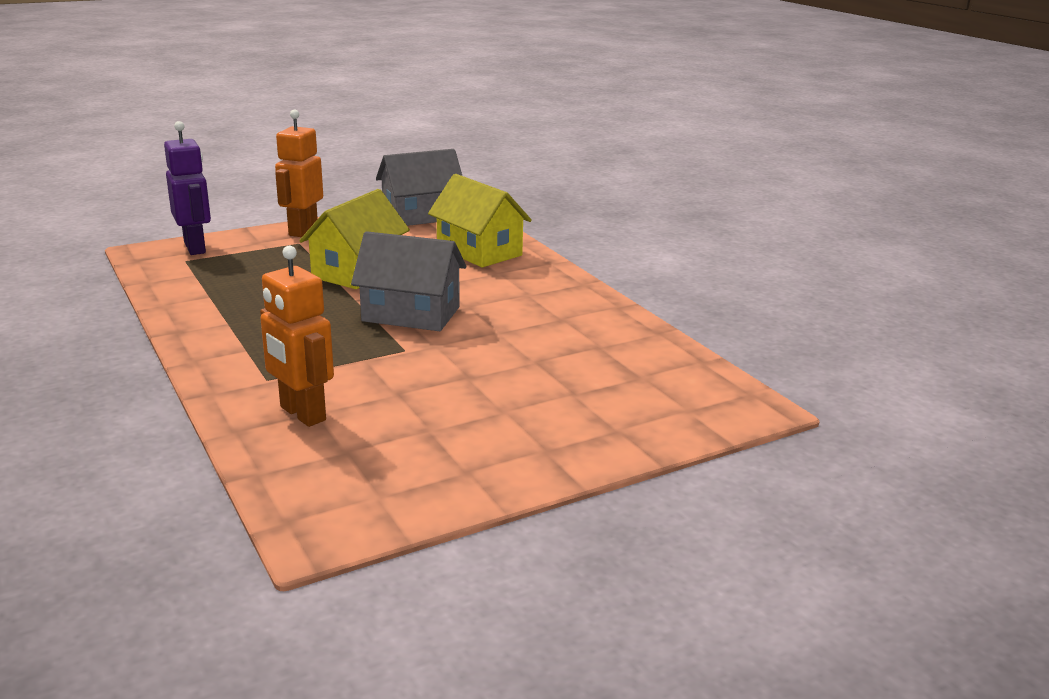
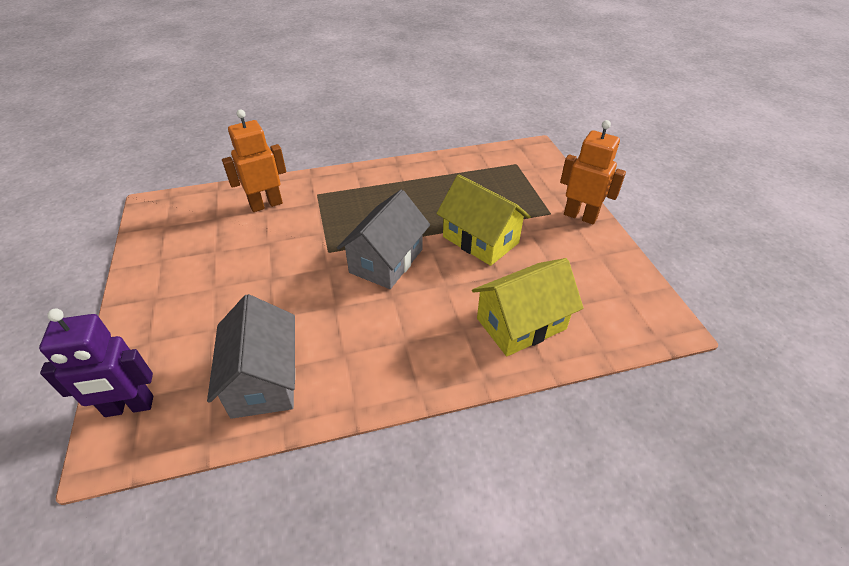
camera: 105 degrees right, 20 degrees up
(195, 248) = (540, 167): purple robot -> purple robot (129, 407)
(421, 215) = (631, 294): grey house -> grey house (264, 379)

